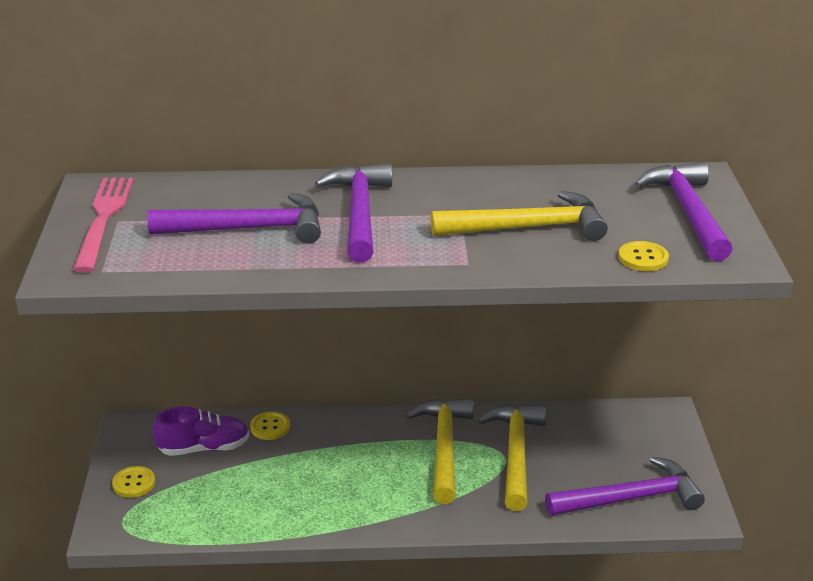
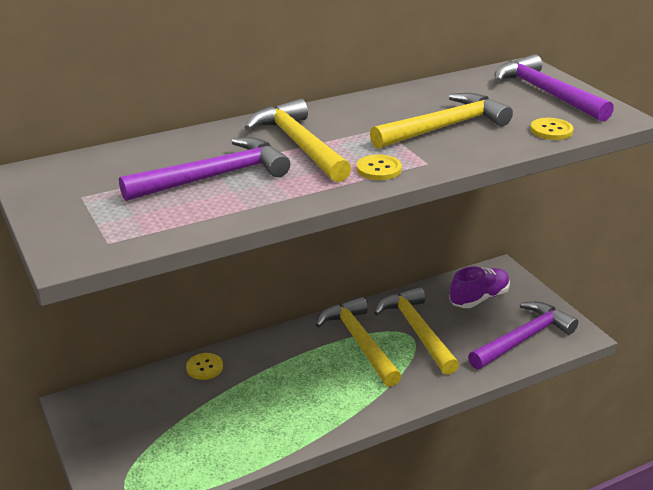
camera: 25 degrees left, 0 degrees up
(104, 219) = (66, 198): pink fork -> none
(134, 483) = (113, 453): yellow button -> yellow button (379, 169)
(204, 448) = (158, 402): purple shoe -> purple shoe (479, 298)
(359, 213) = (298, 144): purple hammer -> yellow hammer

